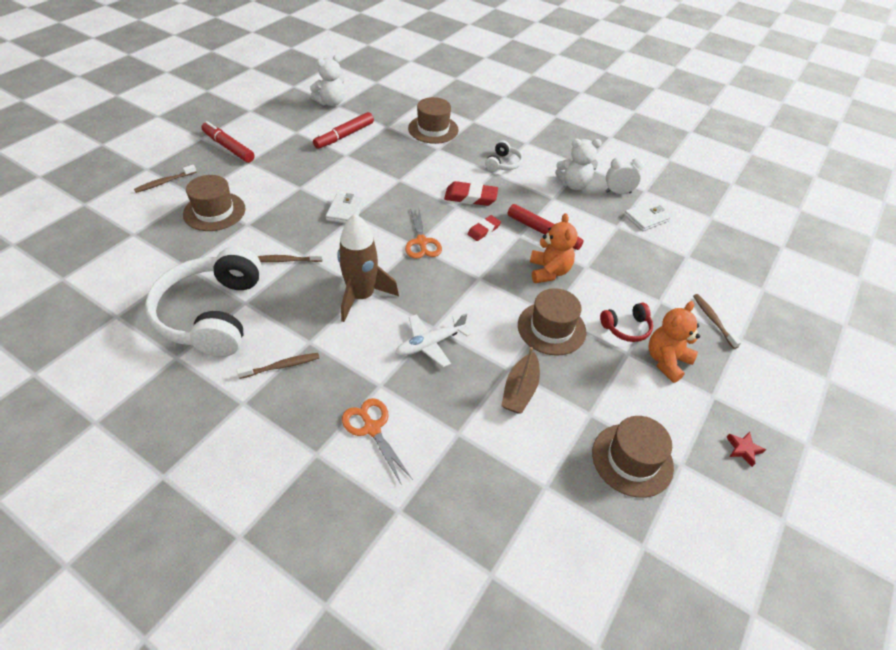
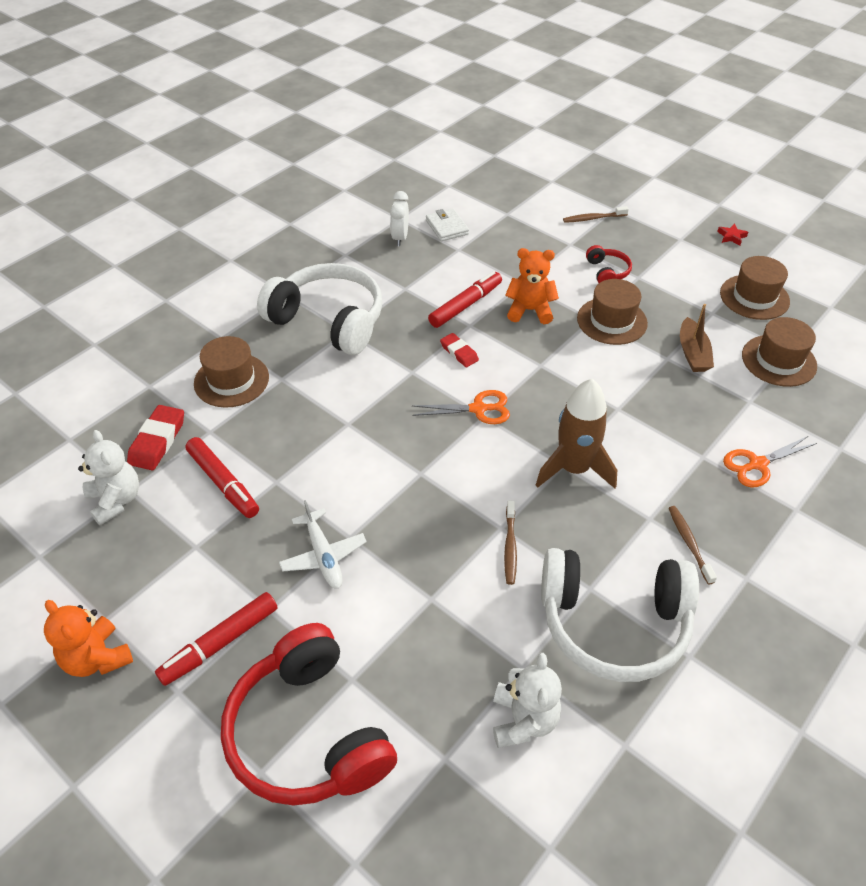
camera: 80 degrees left, 0 degrees up
(164, 182) = (308, 733): brown toothbrush -> red headphones
(214, 211) = (397, 645): brown hat -> brown hat (778, 360)
(345, 211) = (411, 483): white wallet -> none
(430, 344) = (641, 413): white plane -> white plane (323, 555)
(470, 197) = (394, 357): red eraser -> red eraser (157, 441)
(503, 163) = (329, 320): white headphones -> white headphones, size x2.30
(520, 390) = (693, 353): brown boat -> brown boat turned 60 degrees clockwise
(574, 184) = (381, 268): white teddy bear -> white teddy bear (523, 720)
(666, 361) = (645, 256): orange teddy bear -> orange teddy bear (97, 658)

